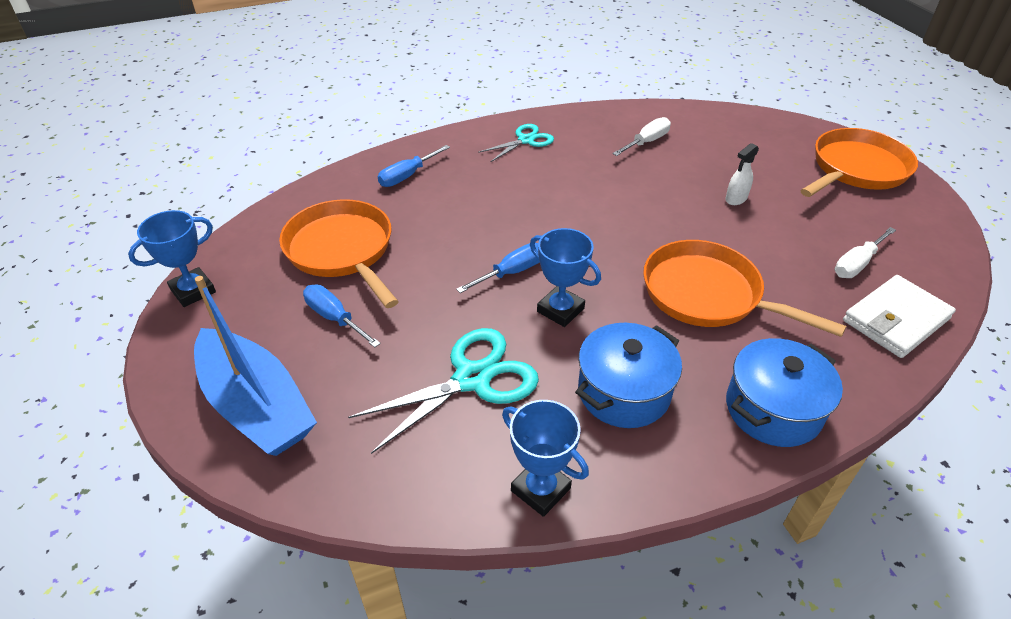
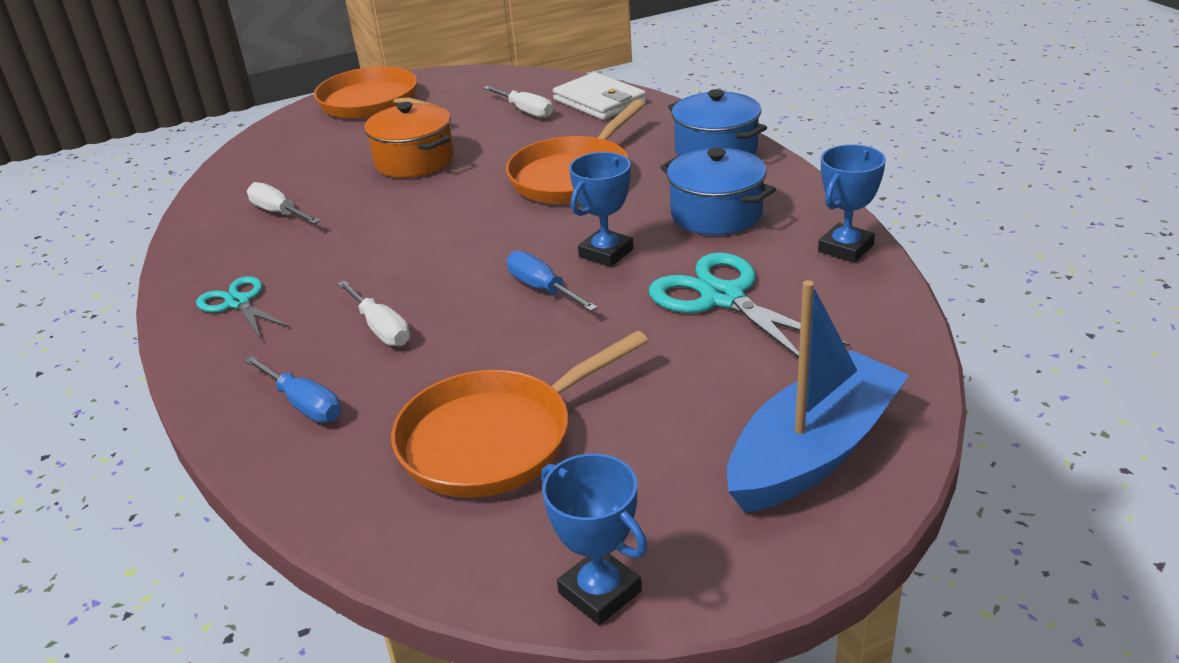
camera: 90 degrees left, 10 degrees down
(335, 318) = (643, 417): blue screwdriver -> none
(479, 198) = (381, 328): none -> white screwdriver
(736, 199) = (414, 161): white spray bottle -> orange pot

